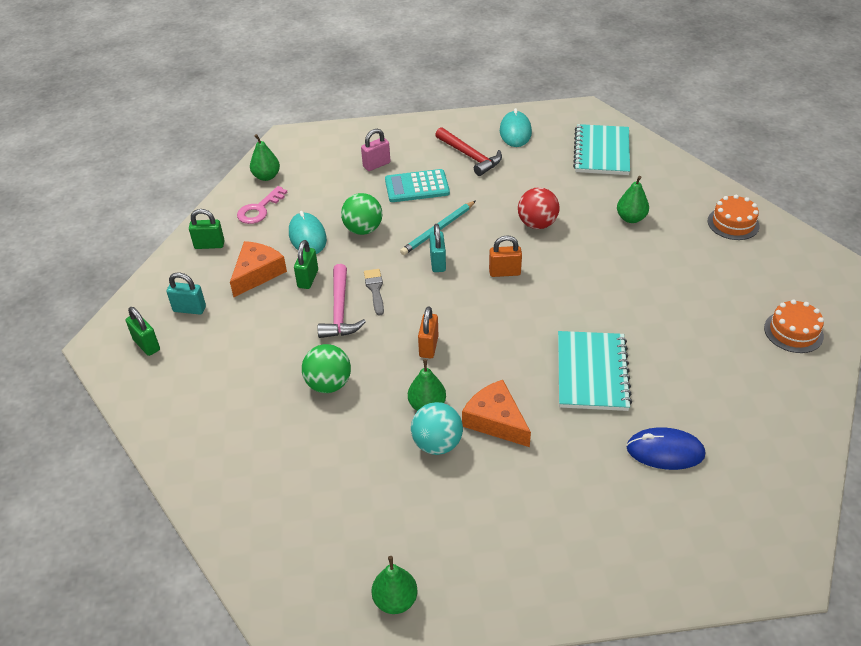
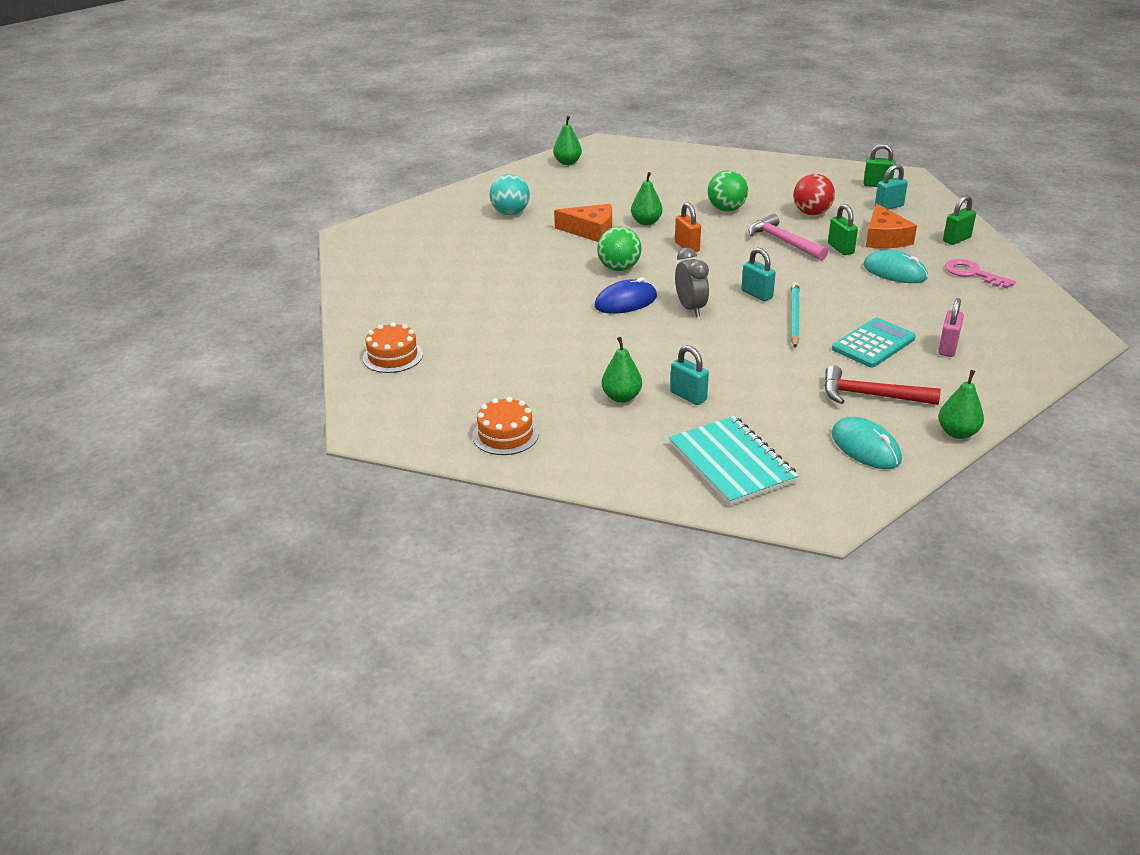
camera: 145 degrees right, 10 degrees down
(259, 209) = (972, 273): pink key -> pink key turned 45 degrees counterclockwise
(266, 176) = (1023, 298): green pear -> green pear (957, 433)
(363, 229) = (858, 293): green ball -> green ball (619, 268)
(375, 289) = (778, 261): grey brush -> none
(437, 444) = (616, 211): turquoise ball -> turquoise ball (510, 213)
(504, 272) = (690, 308): orange padlock -> grey clock
(537, 224) = (710, 356): red ball -> red ball (811, 213)
(584, 201) = (688, 396): none -> turquoise padlock
(592, 373) = (547, 274): turquoise notebook -> none
(665, 451) = (459, 255): blue mouse -> blue mouse (625, 301)

